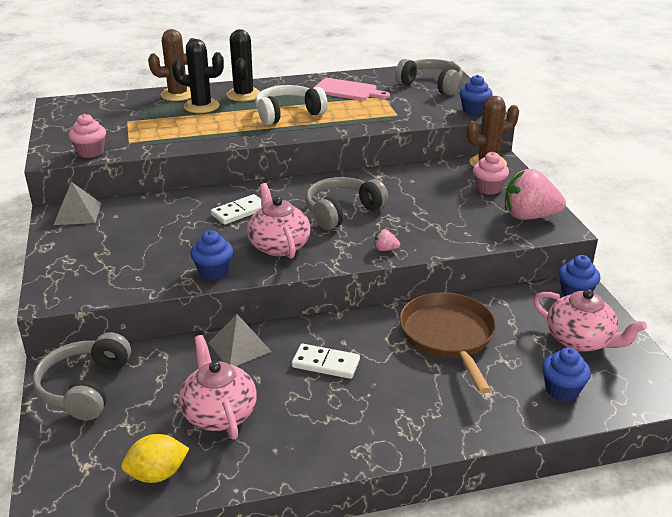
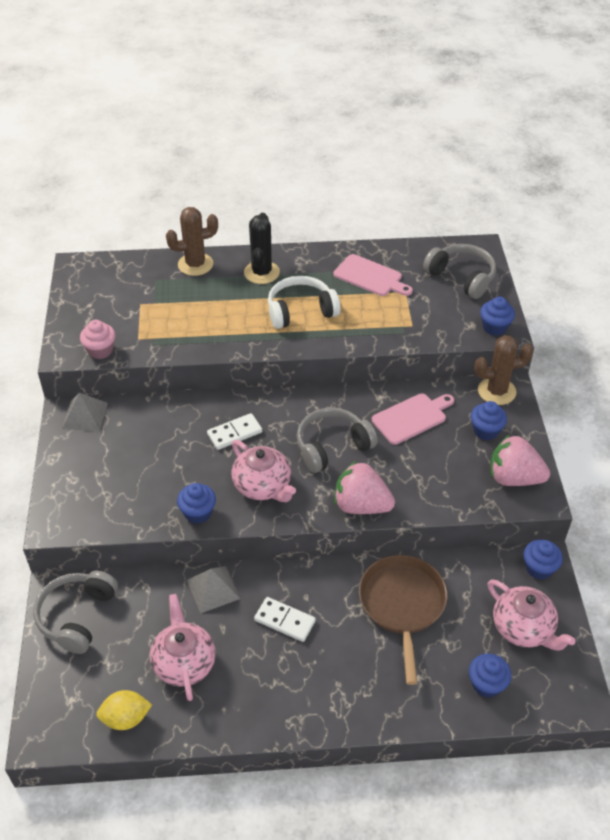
camera: 10 degrees right, 15 degrees up
(201, 106) = (216, 287): black cactus -> none
(278, 245) = (263, 486): pink teapot -> pink teapot turned 150 degrees clockwise
(385, 249) = (361, 505): pink strawberry -> pink strawberry, size x2.45
(414, 186) = (412, 417): none -> pink cutting board
(488, 188) = (486, 431): pink cupcake -> blue cupcake

